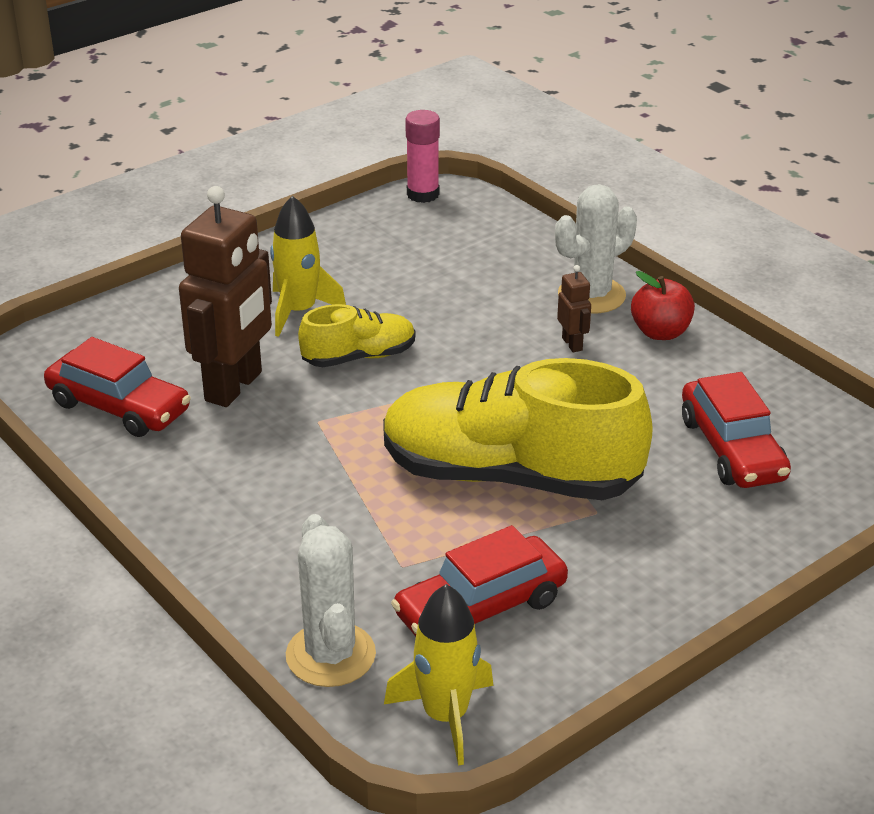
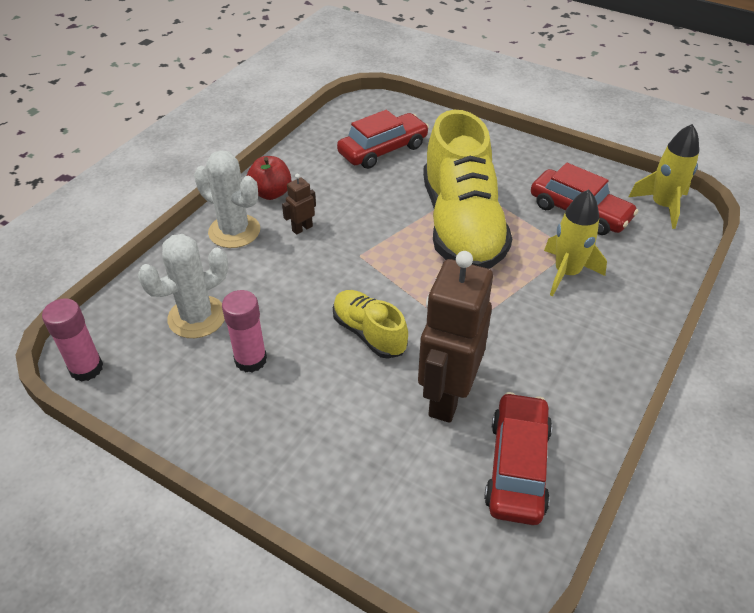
camera: 110 degrees left, 10 degrees up
(234, 387) = (447, 397): brown robot -> brown robot turned 75 degrees counterclockwise
(299, 311) = (320, 393): yellow rocket -> yellow rocket (567, 273)
(330, 655) = (661, 257): white cactus -> white cactus (197, 317)
(372, 279) = (250, 360): none -> pink glue stick

